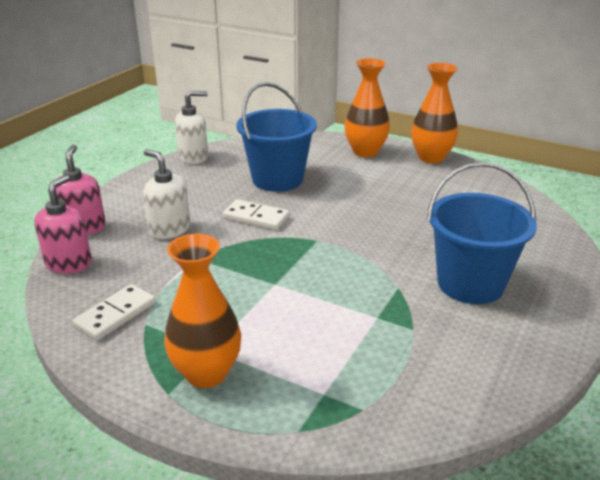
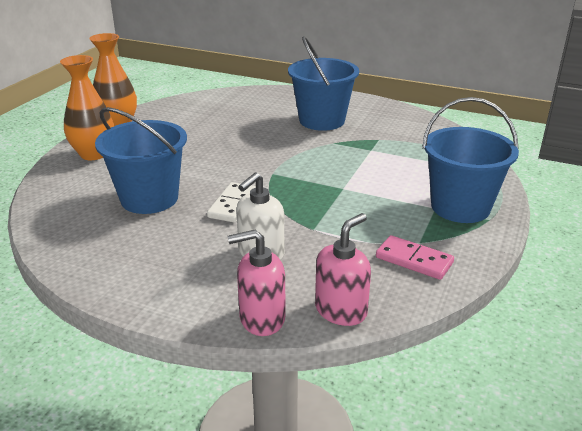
camera: 95 degrees left, 0 degrees up
(69, 263) = (341, 310): pink soap dispenser -> pink soap dispenser turned 120 degrees clockwise
(115, 314) = (414, 260): white domino -> pink domino
(193, 157) = (71, 262): white soap dispenser -> none
(206, 373) = (460, 207): orange vase -> blue bucket

